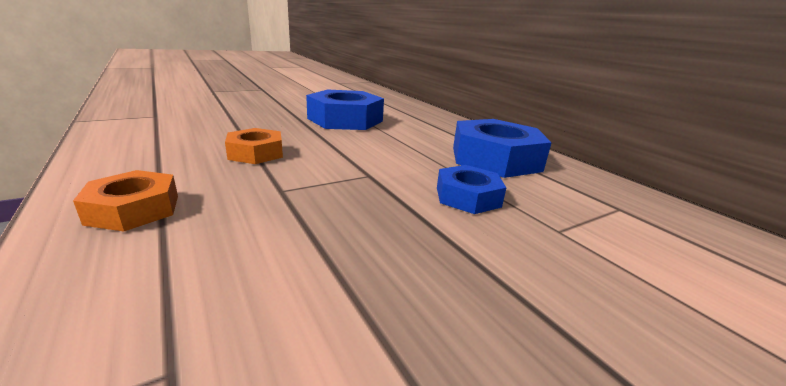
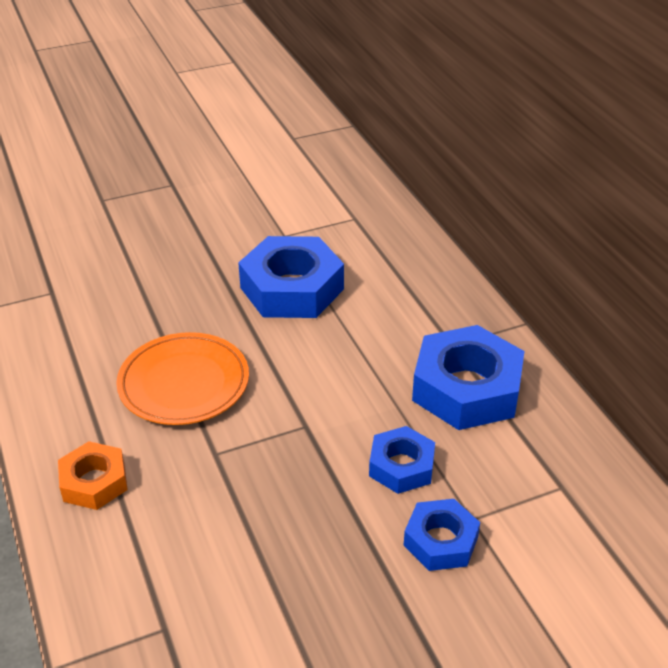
camera: 10 degrees right, 15 degrees up
(256, 153) = (184, 383): orange nut -> orange plate
(541, 248) = (440, 541): none -> blue nut

